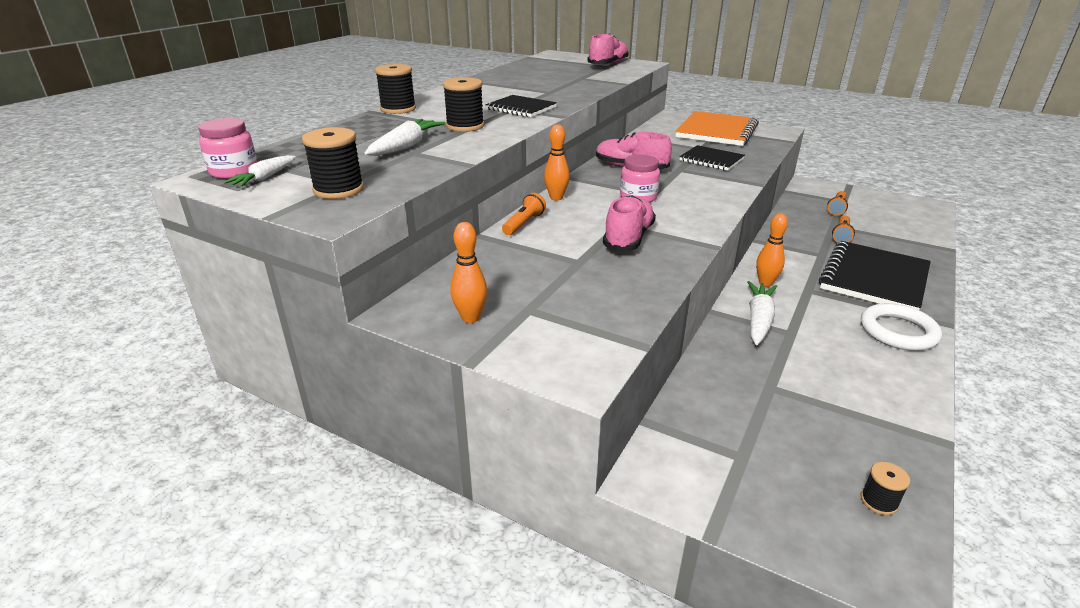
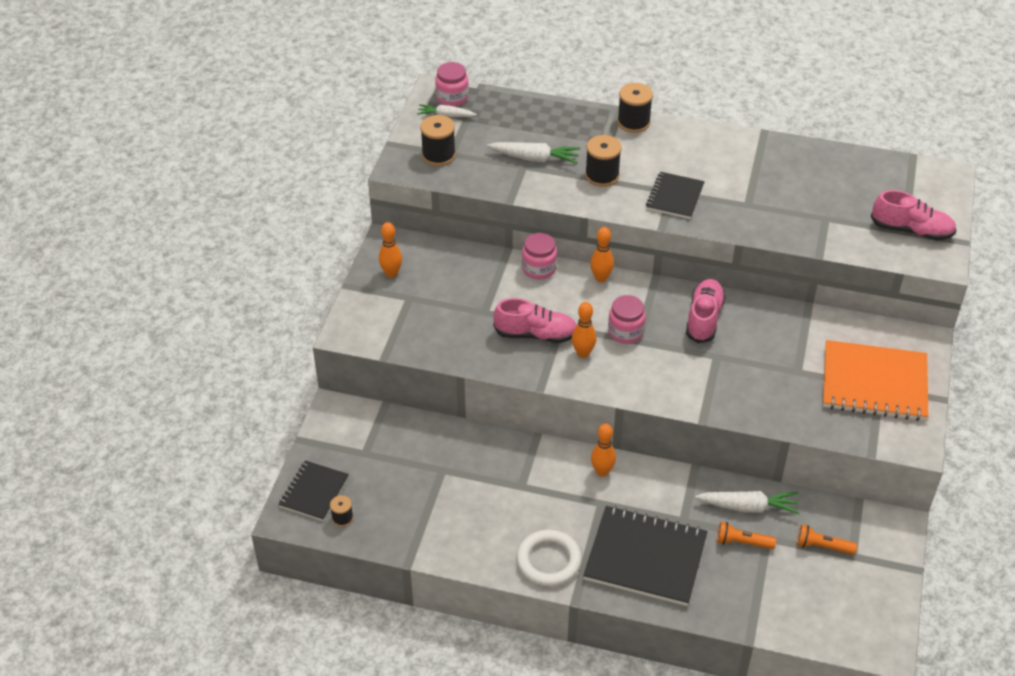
camera: 75 degrees right, 15 degrees up
(523, 223) = (539, 269): orange flashlight -> pink jar
(664, 219) = (583, 353): none -> orange bowling pin
(711, 160) = (760, 381): black notebook -> black notebook (314, 492)
(759, 319) = (535, 465): white carrot -> white carrot (749, 507)

